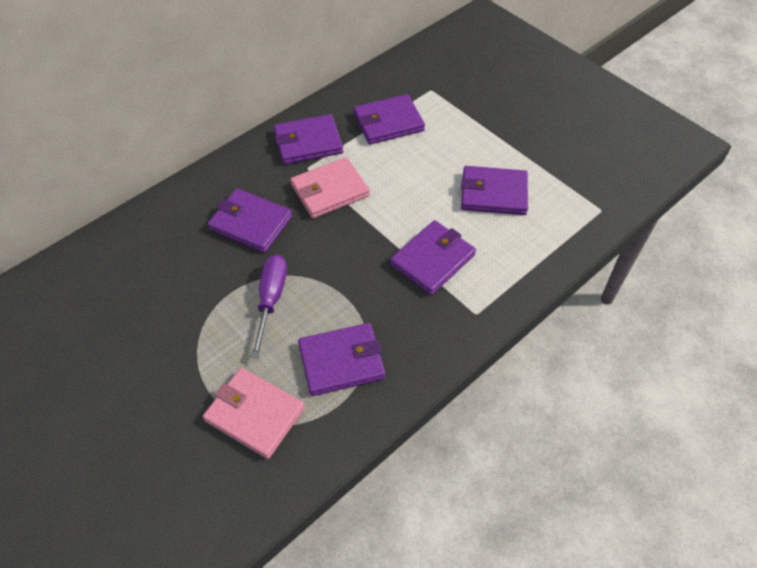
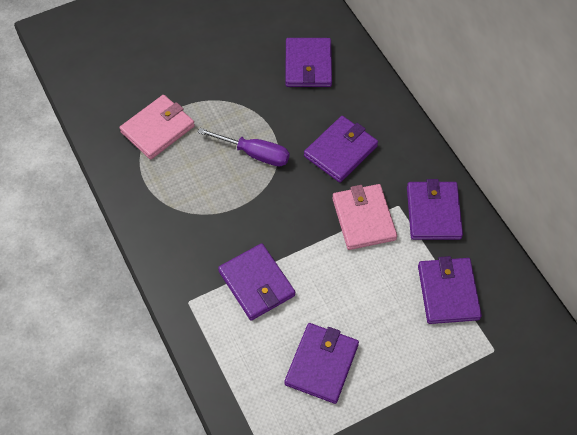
camera: 105 degrees right, 5 degrees up
(341, 361) = (180, 191): purple wallet -> purple wallet (308, 65)

